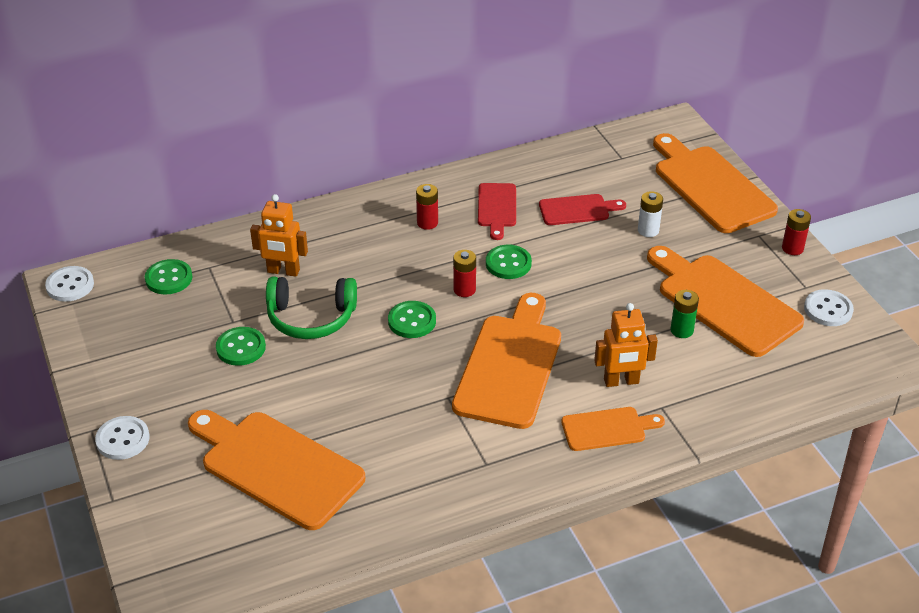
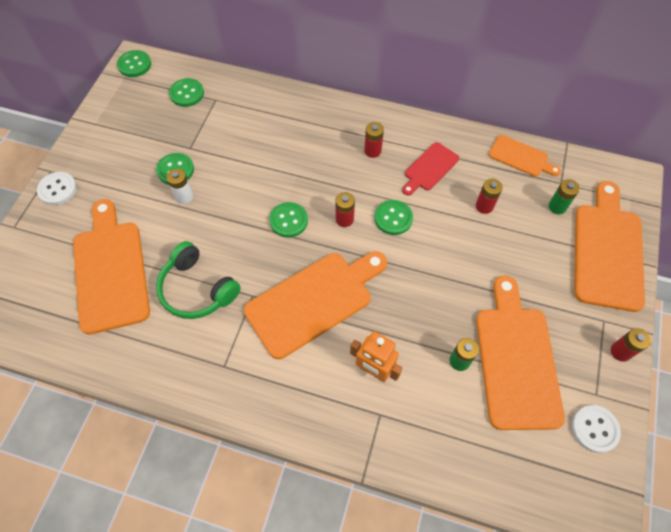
camera: 40 degrees right, 20 degrees up
(70, 285) = (134, 65): white button -> green button
(283, 271) = (252, 130): orange robot -> none
(311, 317) = (234, 176): green headphones -> green headphones (197, 289)
(577, 210) = (484, 206): red cutting board -> red battery
(607, 429) = (325, 402): orange cutting board -> orange cutting board (521, 157)
(637, 177) = (557, 207): none -> green battery
(648, 230) = (519, 258): white battery -> white battery (184, 196)

